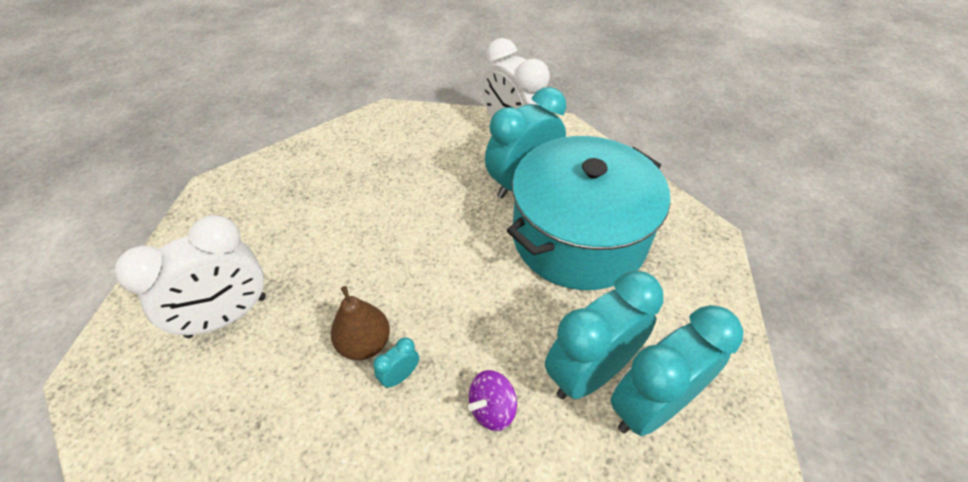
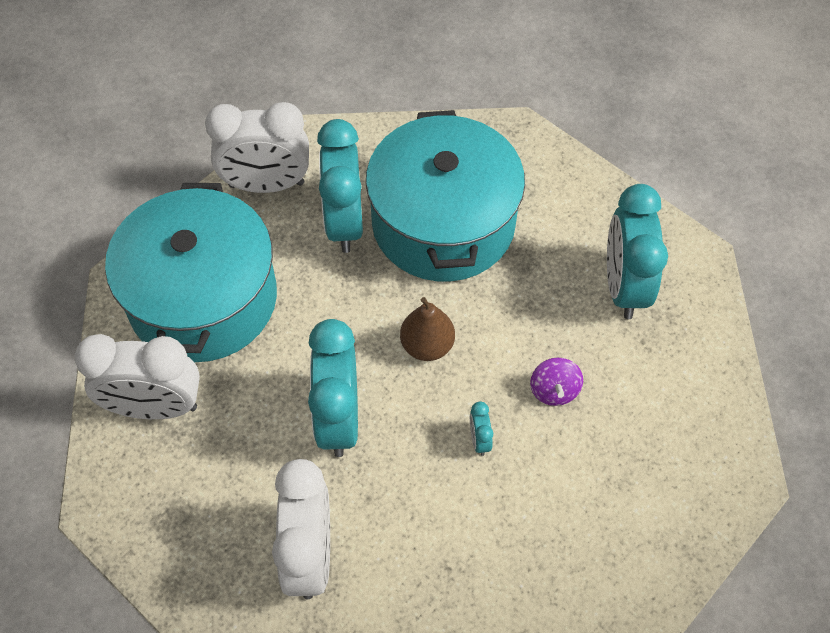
camera: 55 degrees left, 10 degrees up
(304, 172) = (155, 407): none -> white clock
(365, 343) = (428, 451): brown pear -> brown pear (427, 345)
(401, 151) = (203, 298): none -> turquoise pot
(589, 372) = (572, 306): turquoise clock -> turquoise clock (338, 418)

